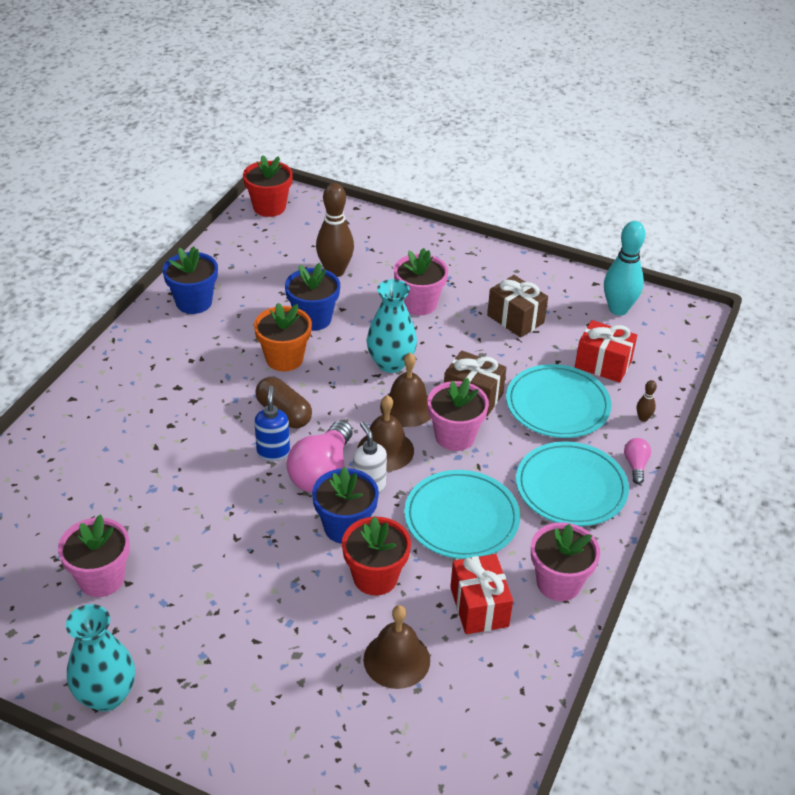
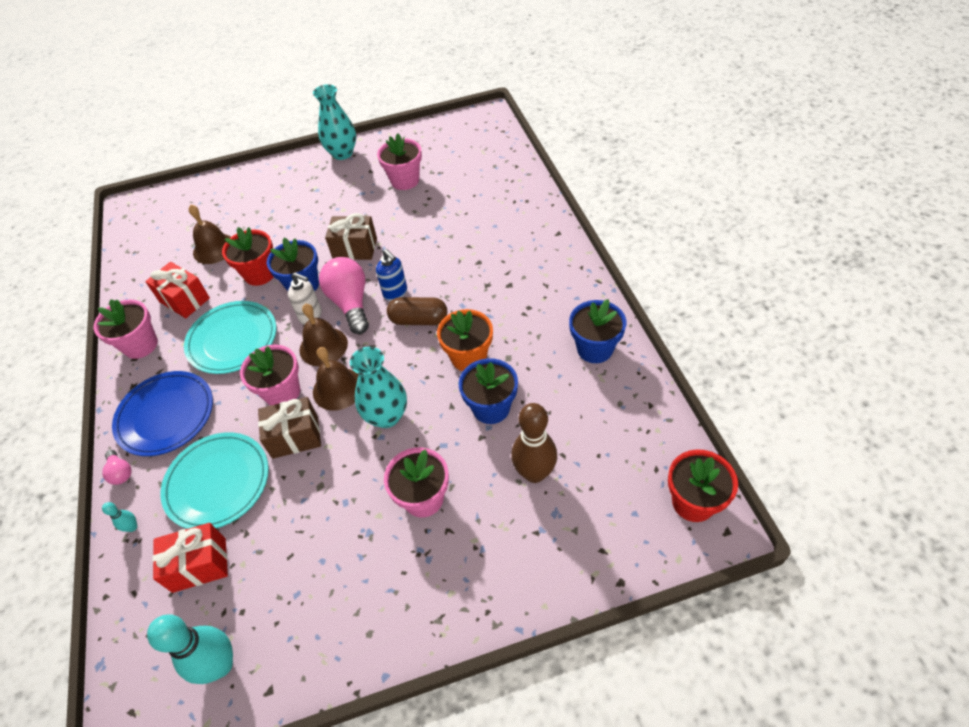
camera: 145 degrees right, 10 degrees up
(515, 319) = (320, 555): brown gift -> brown gift (355, 248)
(571, 488) = (166, 415): turquoise plate -> blue plate
(643, 418) = (132, 527): brown bowling pin -> turquoise bowling pin

